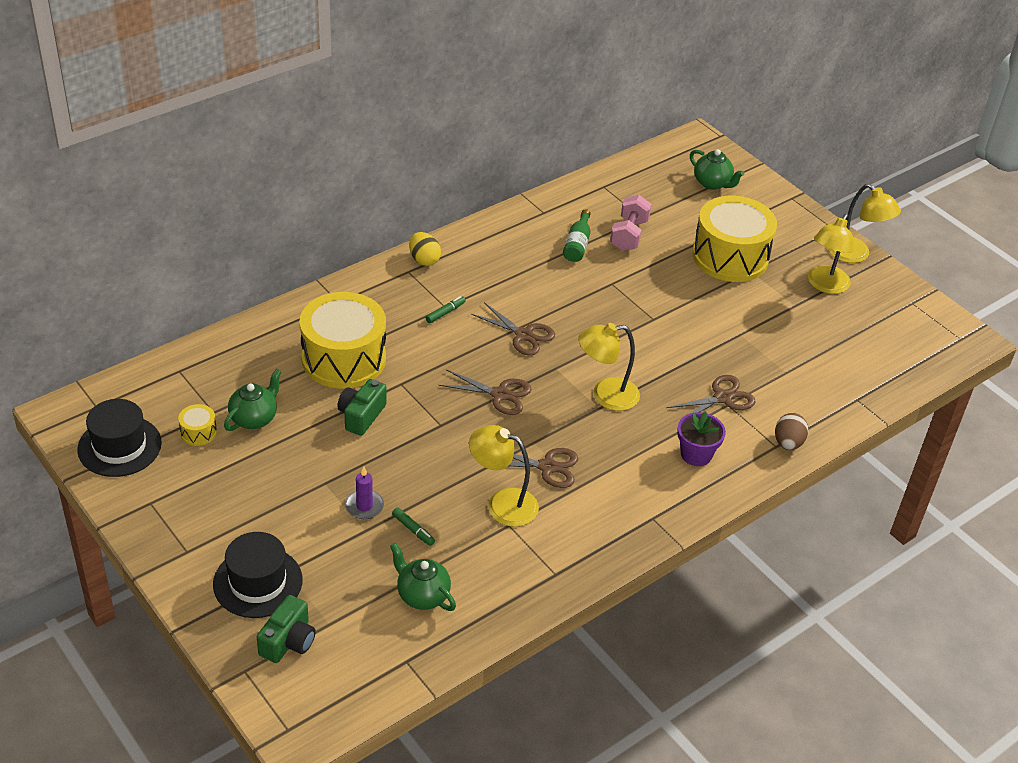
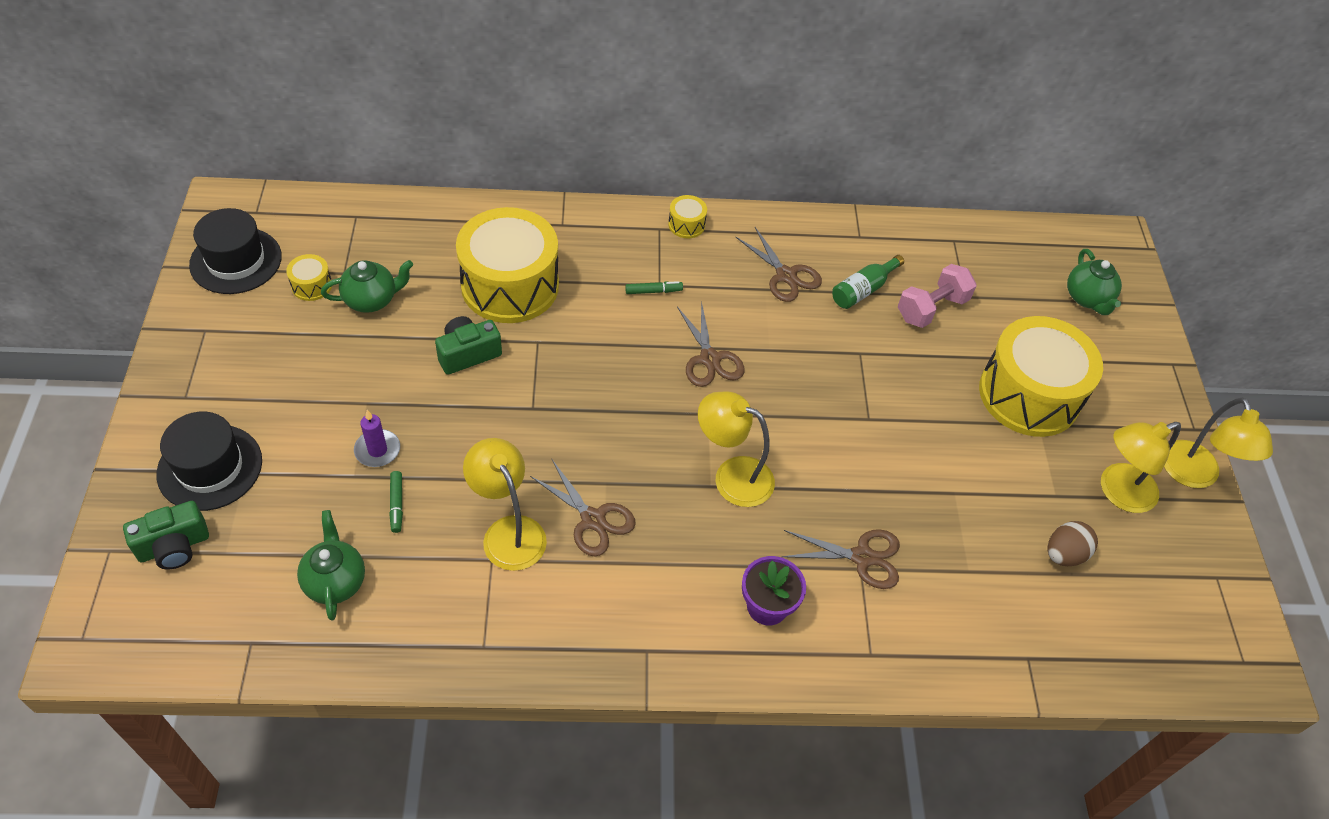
camera: 35 degrees right, 10 degrees up
(424, 260) = (686, 225): yellow egg -> yellow drum
(500, 394) = (622, 410): brown scissors -> brown scissors (785, 275)
(788, 443) = (889, 660): brown egg -> brown egg (1064, 554)

